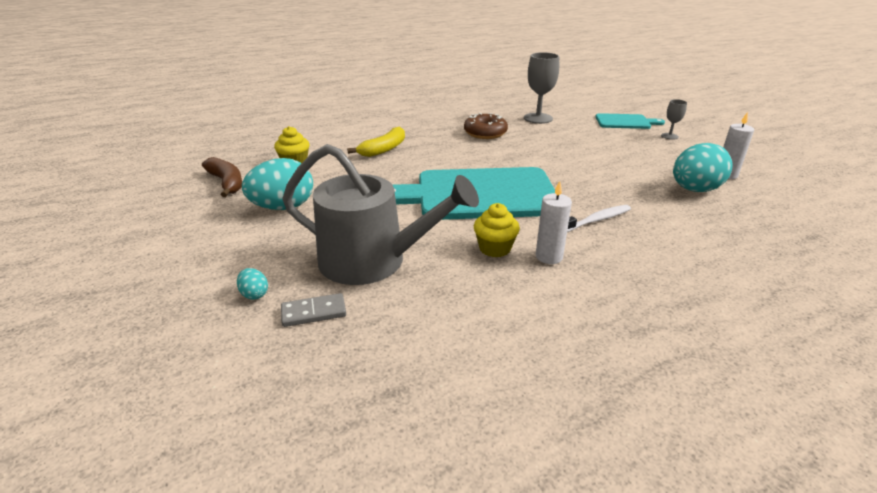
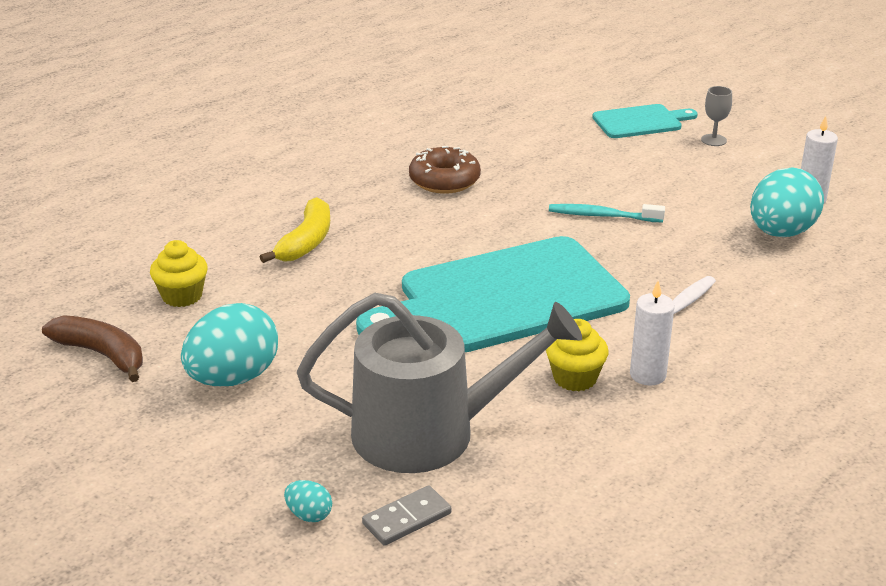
camera: 20 degrees left, 0 degrees up
(538, 118) = (508, 135): grey goblet -> none
(572, 163) = (602, 216): none -> turquoise toothbrush

